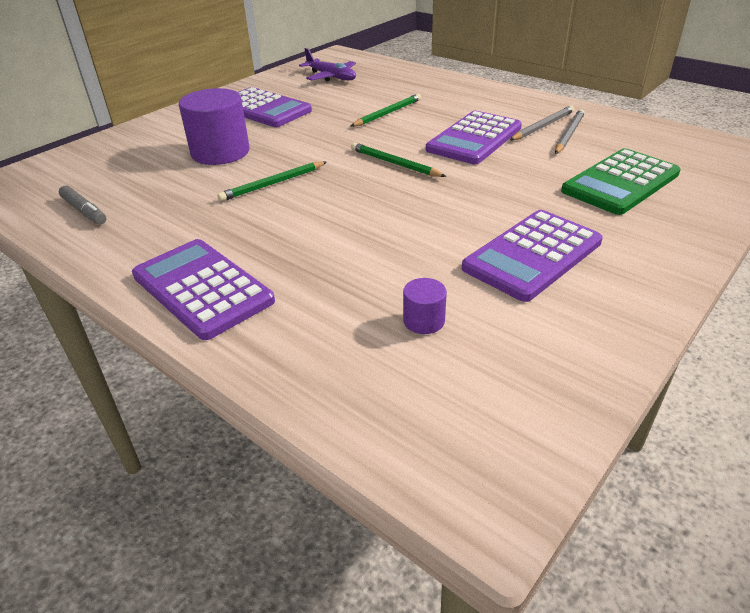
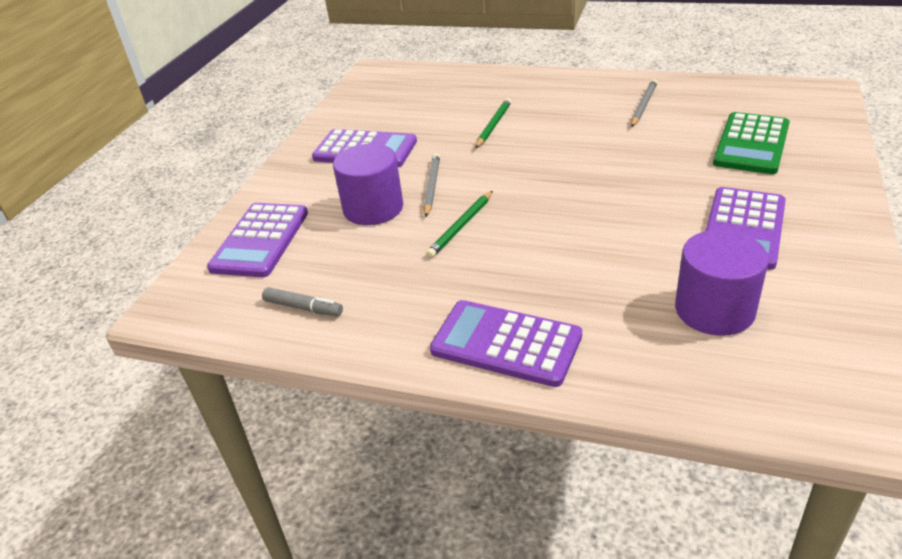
camera: 20 degrees left, 0 degrees up
(331, 77) = (396, 98): purple plane -> none
(395, 163) = (552, 175): green pencil -> none
(424, 321) = (714, 310): purple cylinder -> purple cylinder, size x2.14
(474, 139) = (597, 133): purple calculator -> purple calculator (260, 240)
(569, 134) = (672, 108): grey pencil -> grey pencil (432, 186)

